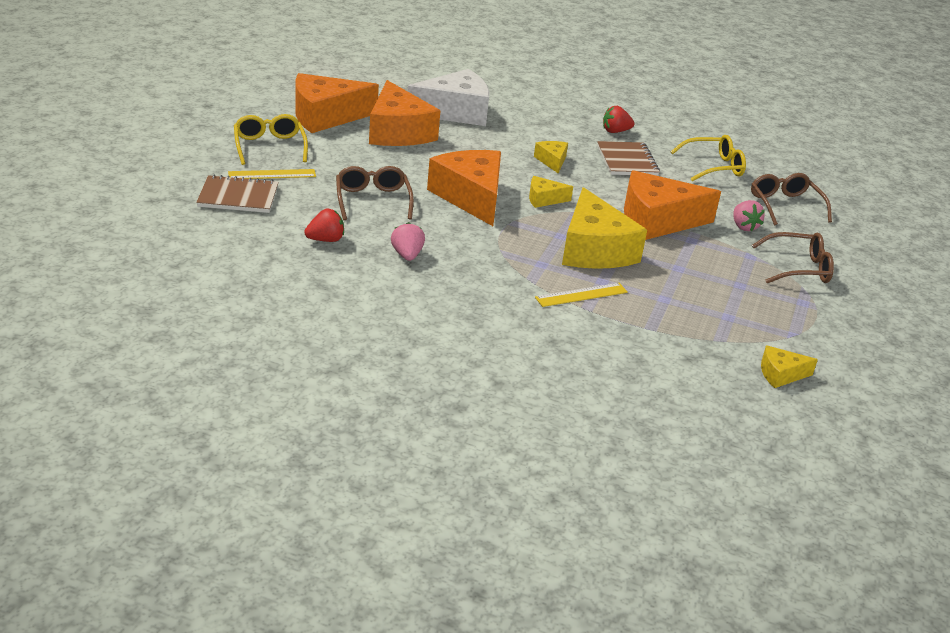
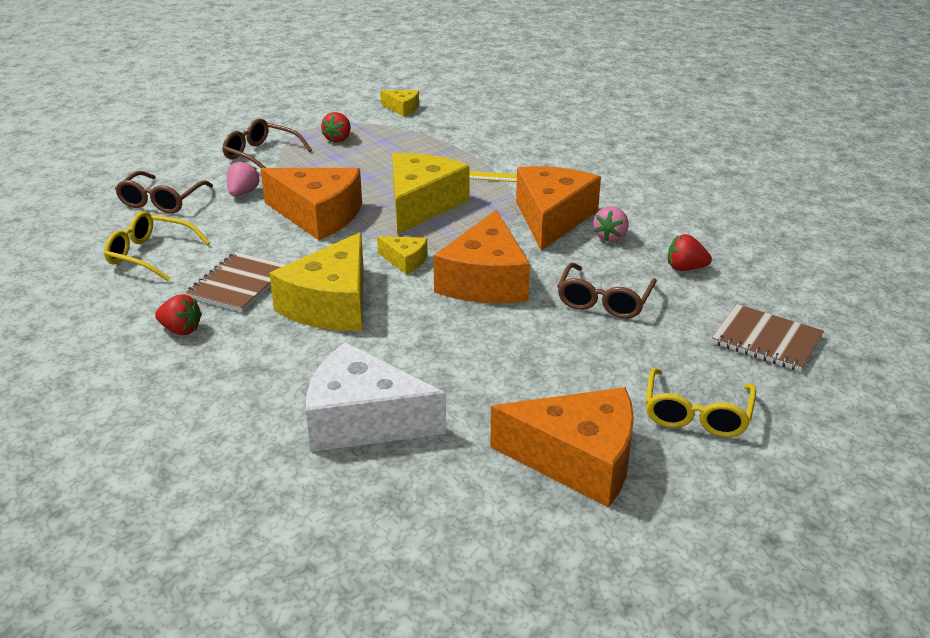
camera: 145 degrees left, 0 degrees up
(272, 174) = (711, 364): yellow ruler -> none
(398, 132) = (488, 400): orange cheese -> orange cheese (552, 218)
(552, 161) = (331, 304): yellow cheese -> yellow cheese, size x2.13
(769, 307) = (338, 139): none -> red strawberry

